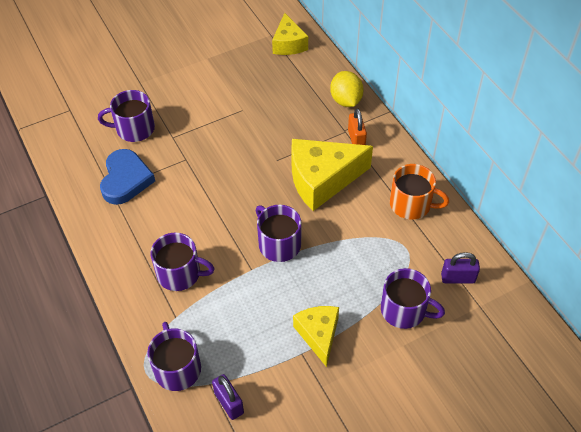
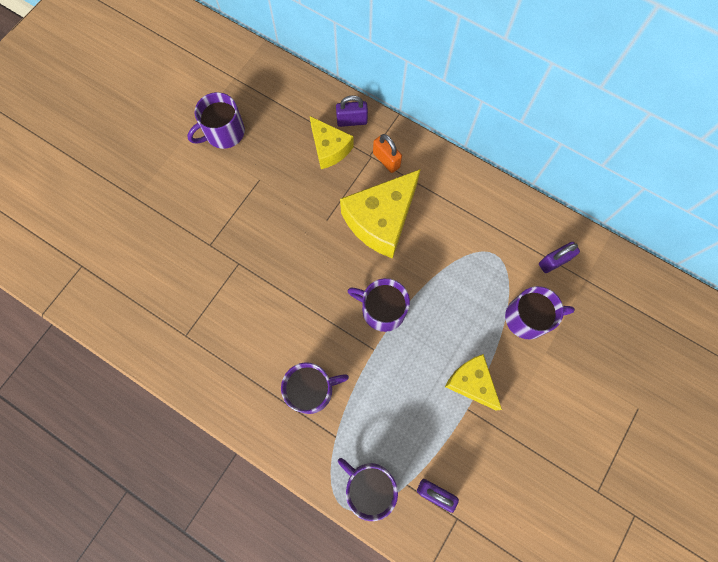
camera: 30 degrees left, 20 degrees up
(126, 179) = (193, 317): blue heart -> none
(134, 128) = (164, 254): purple mug -> purple mug (223, 132)
(288, 44) = (258, 80): yellow cheese -> yellow cheese (329, 149)
(346, 100) = (352, 121): yellow lemon -> purple padlock
(411, 204) = (474, 206): orange mug -> none

